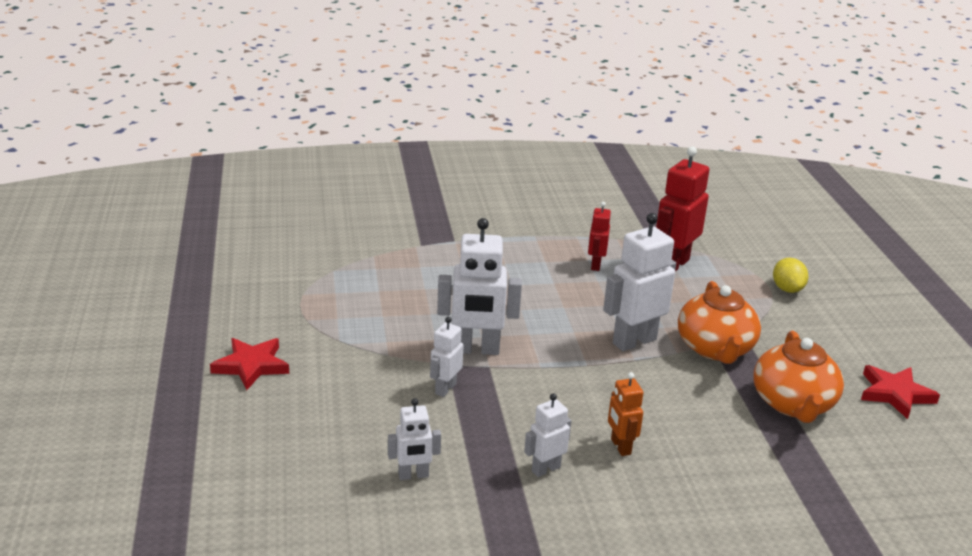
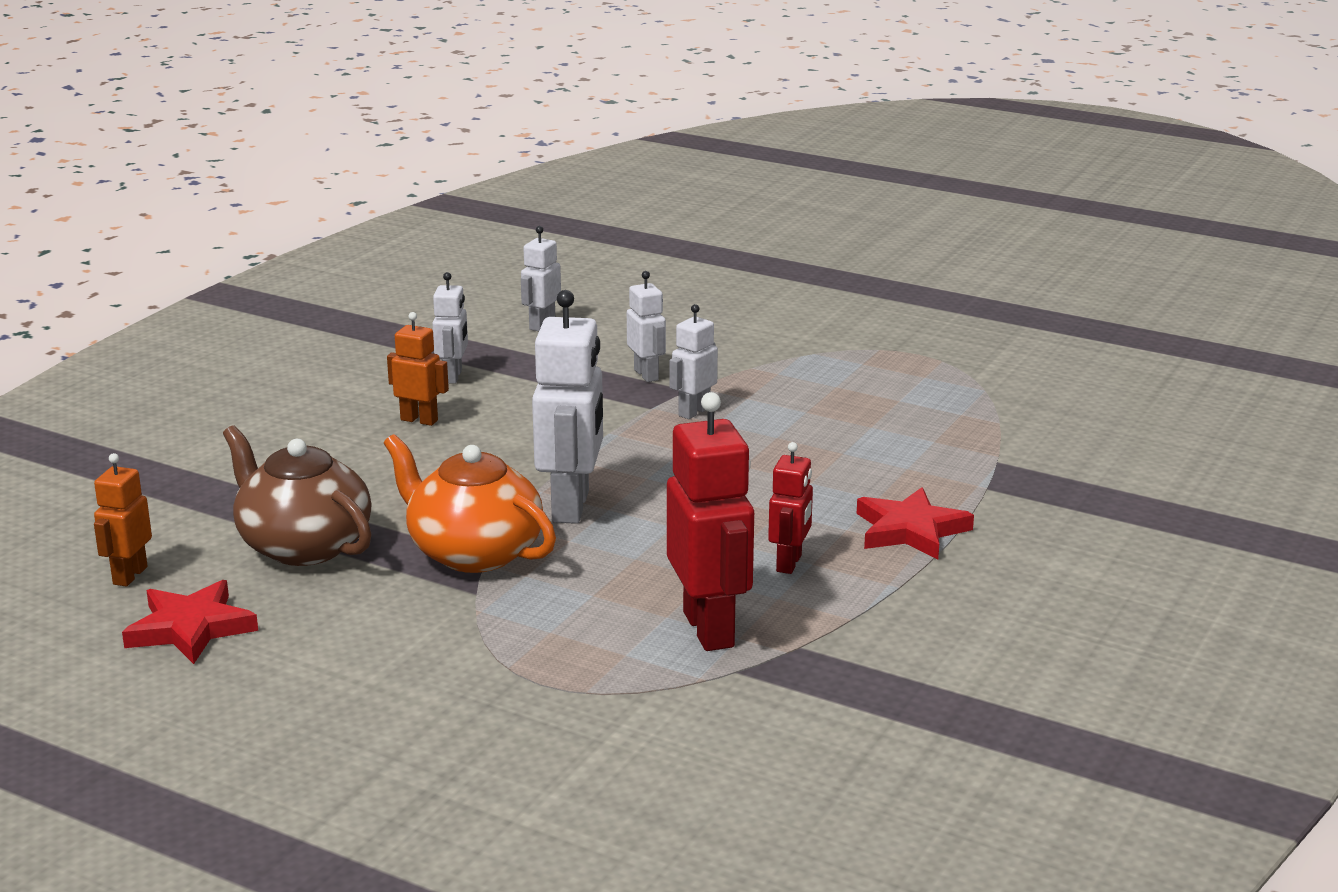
camera: 130 degrees right, 5 degrees down
(251, 366) = (819, 307): red star -> red star (910, 530)
(476, 350) = (694, 412): white robot -> white robot, size x0.55
(595, 265) = (789, 563): red robot -> red robot turned 60 degrees clockwise
(787, 289) = (508, 696): yellow lemon -> none
(793, 404) = (303, 546): orange teapot -> brown teapot
(904, 444) = (129, 575): none -> orange robot

